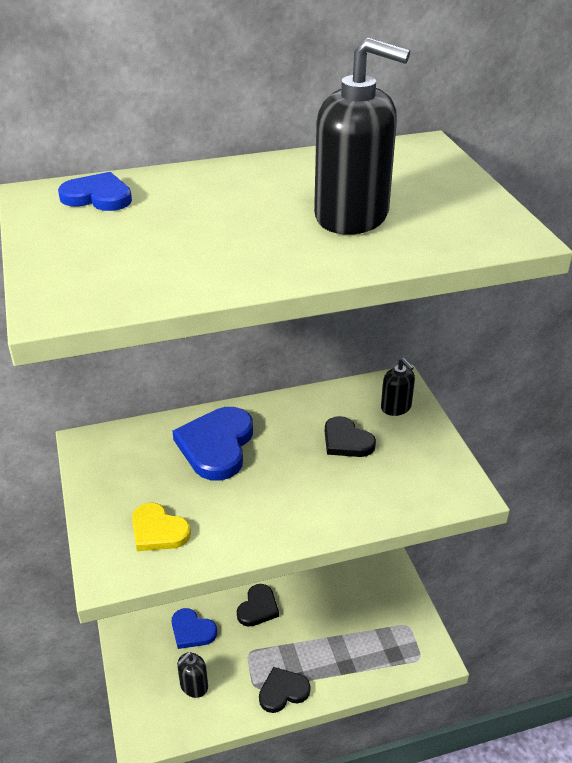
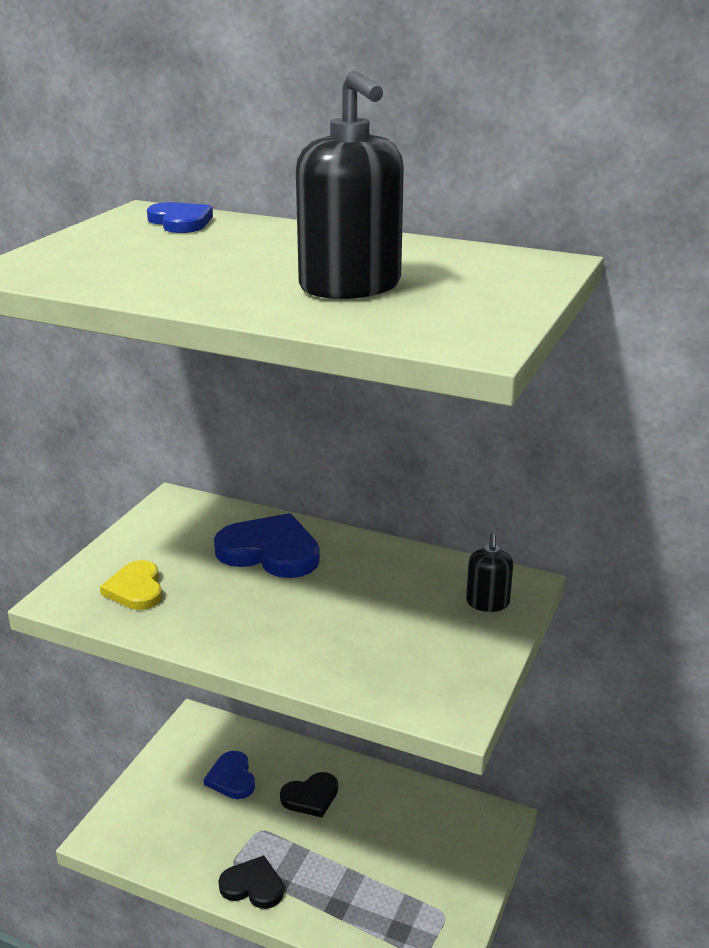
camera: 40 degrees right, 10 degrees down
(194, 686) = (183, 825): black soap dispenser -> none
(216, 446) = (270, 551): blue heart -> blue heart turned 60 degrees clockwise
(346, 441) = (394, 606): black heart -> none

